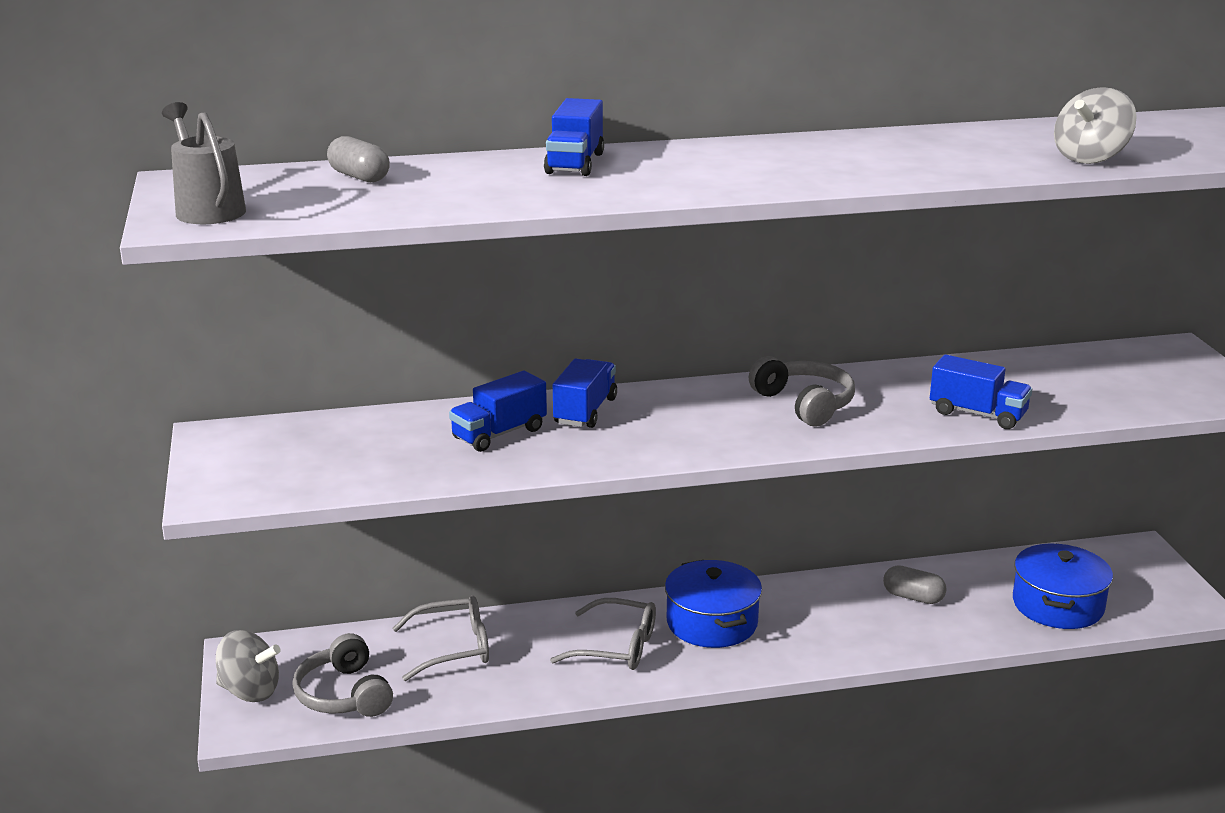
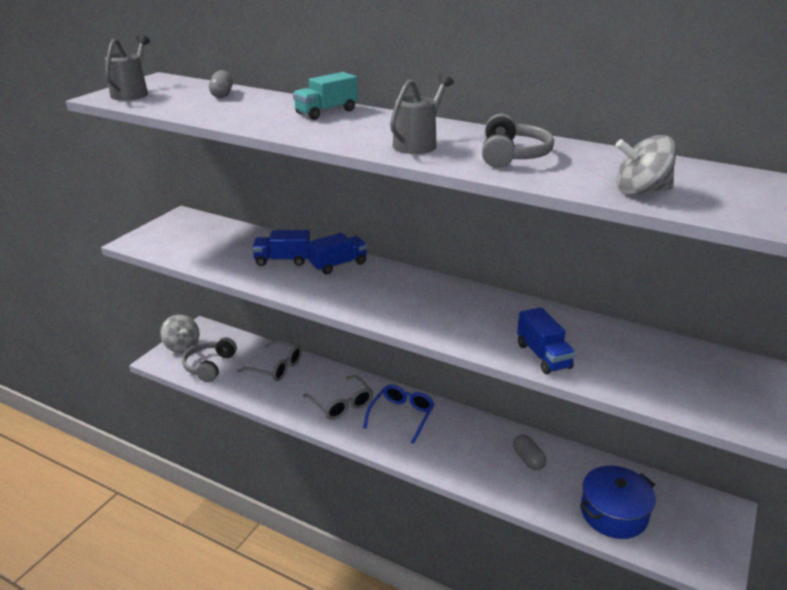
camera: 40 degrees right, 5 degrees up
(575, 163) = (326, 112): blue truck -> turquoise truck
(712, 623) = (402, 416): blue pot -> blue glasses
(783, 170) = (418, 144): none -> grey watering can
(804, 404) = (451, 306): grey headphones -> grey headphones (512, 155)

